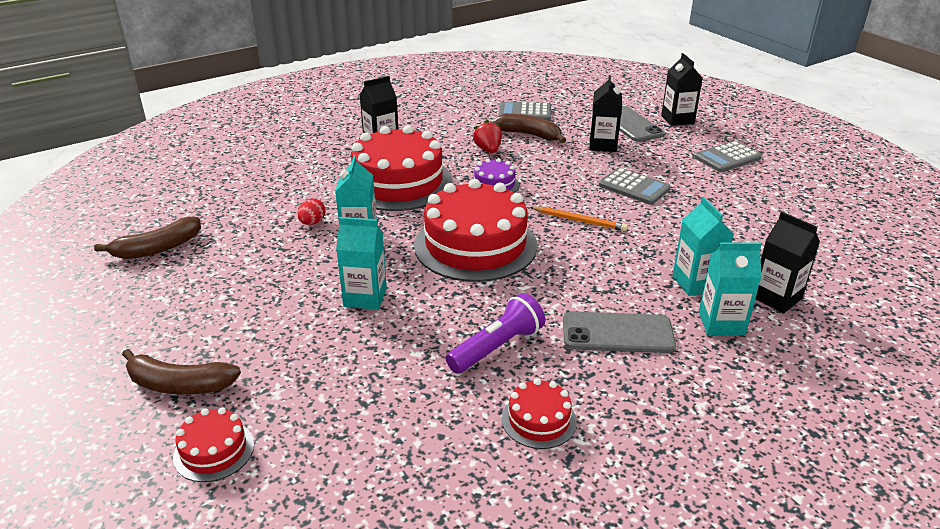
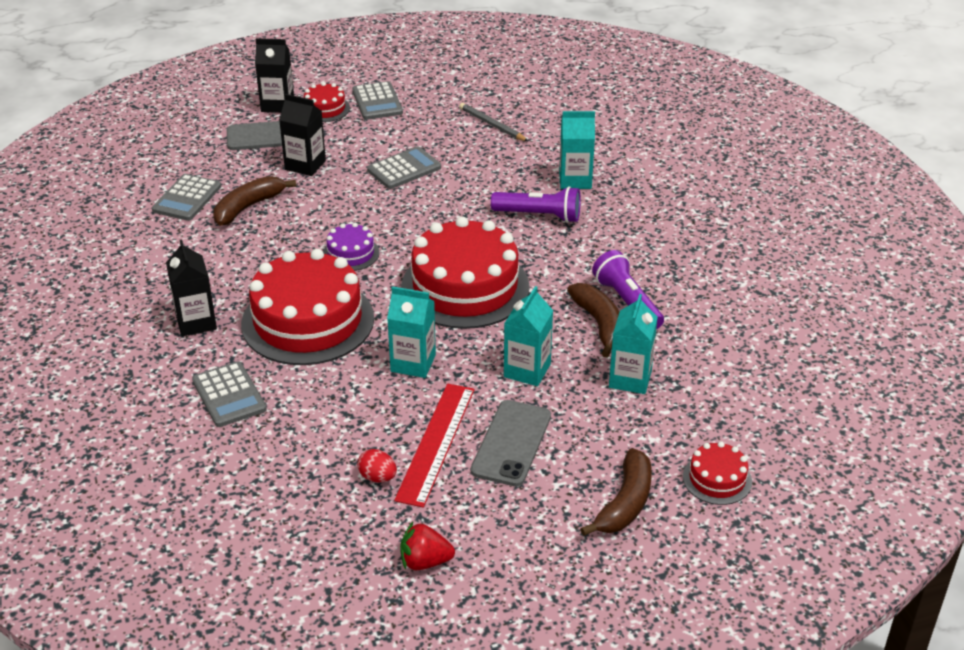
camera: 75 degrees left, 5 degrees up
(158, 248) = (365, 529): brown banana -> brown banana (599, 324)
(258, 264) = (436, 443): none -> red ruler
(303, 170) = (229, 395): none -> grey calculator
(312, 223) = (366, 396): red egg -> red egg (377, 477)
(488, 150) = (267, 243): red strawberry -> red strawberry (425, 561)
(539, 420) = (718, 298): red cake -> red cake (325, 109)
(579, 221) = (450, 215): orange pencil -> none
(614, 269) = (539, 215): none -> purple flashlight
(617, 333) = (628, 236): grey phone -> grey phone (511, 443)
(721, 323) = (631, 184): turquoise carton -> turquoise carton (630, 379)
(750, 219) = (492, 125): none -> grey pencil
(776, 298) = (608, 149): black carton -> none

